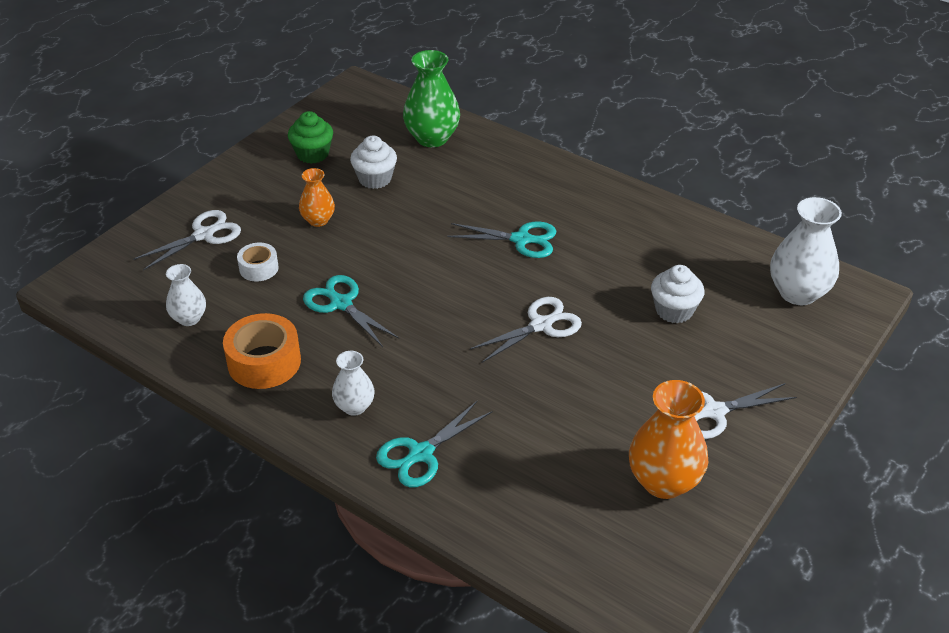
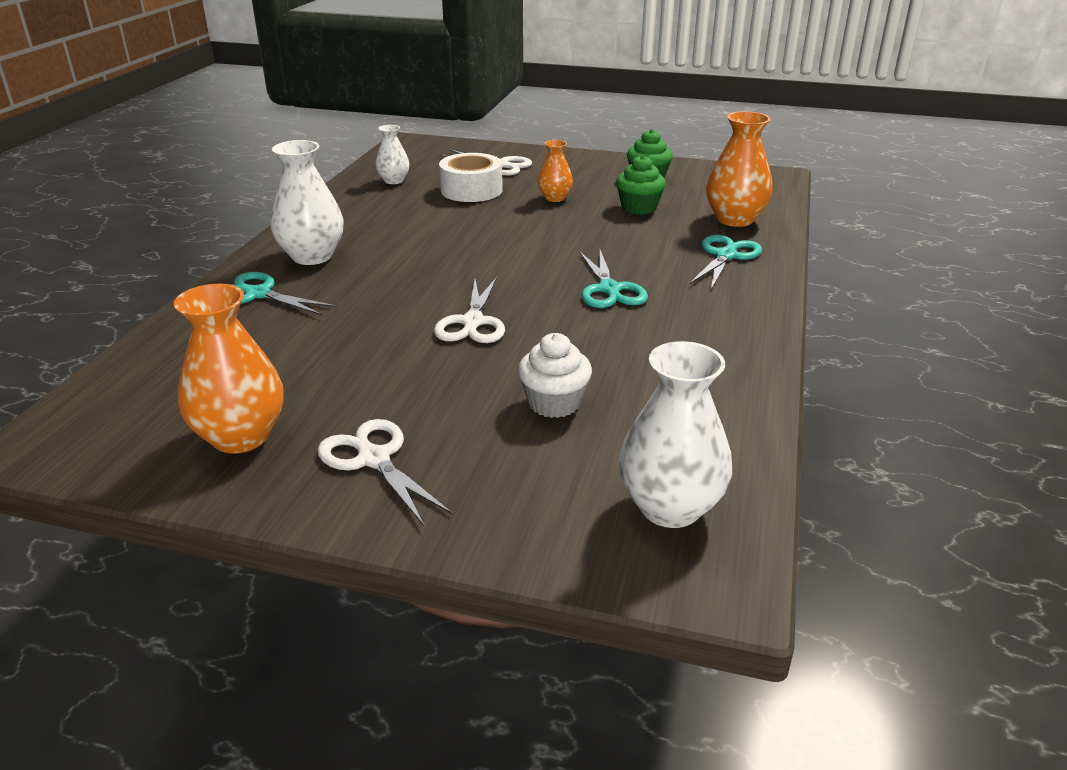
camera: 70 degrees right, 10 degrees down
(259, 268) = (471, 190): white tape -> white tape, size x1.72
(264, 362) = (354, 214): orange tape -> none
(341, 303) = (446, 227): turquoise scissors -> turquoise scissors (726, 256)
(354, 406) = (312, 256): white vase -> white vase, size x1.73
(375, 179) = (639, 208): white cupcake -> green cupcake
(432, 138) = (734, 219): green vase -> orange vase
(541, 325) = (472, 322): white scissors -> white scissors turned 60 degrees clockwise

